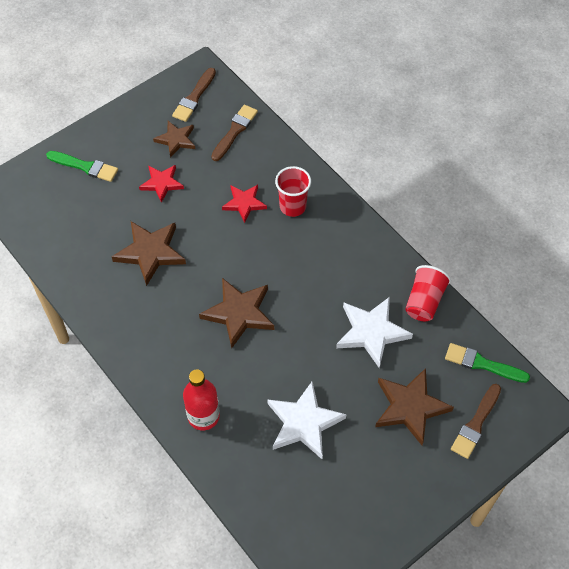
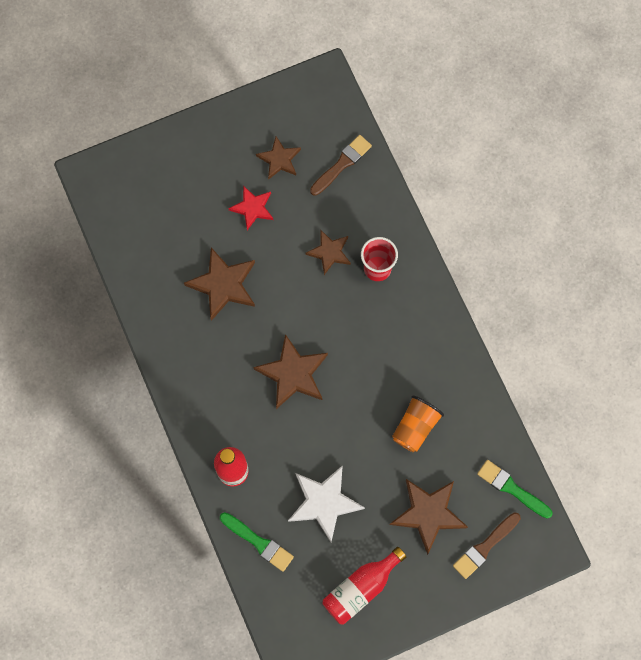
camera: 15 degrees right, 15 degrees up
(85, 167) = (180, 169): green brush -> green brush (258, 542)
(194, 97) = (310, 111): brown brush -> none
(244, 203) = (329, 252): red star -> brown star
(366, 496) = (361, 588): none -> red bottle
(371, 332) = (415, 427): white star -> orange cup
(424, 301) = (477, 408): red cup -> none

